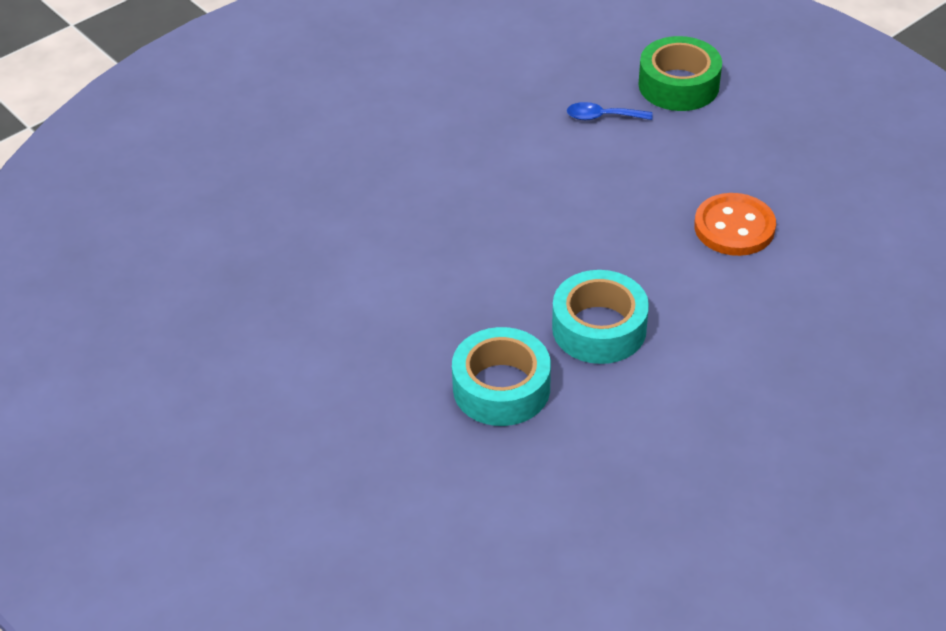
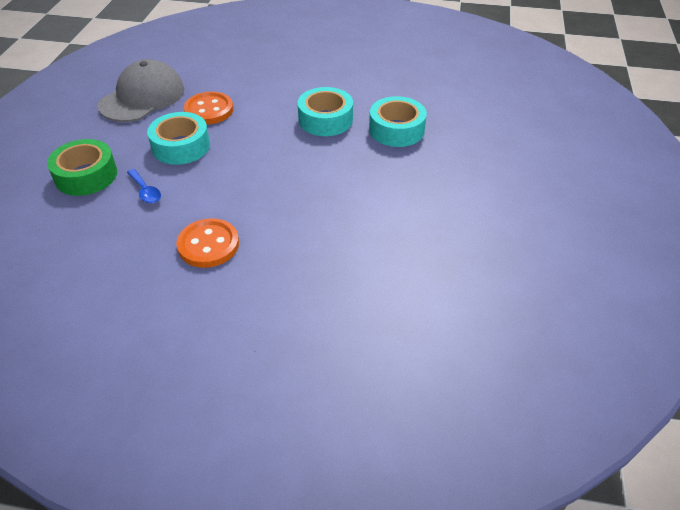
camera: 130 degrees left, 0 degrees up
(464, 129) = (208, 245): none -> orange button
(668, 172) = (181, 146): none -> turquoise tape
(827, 179) = (142, 97): none -> grey cap

